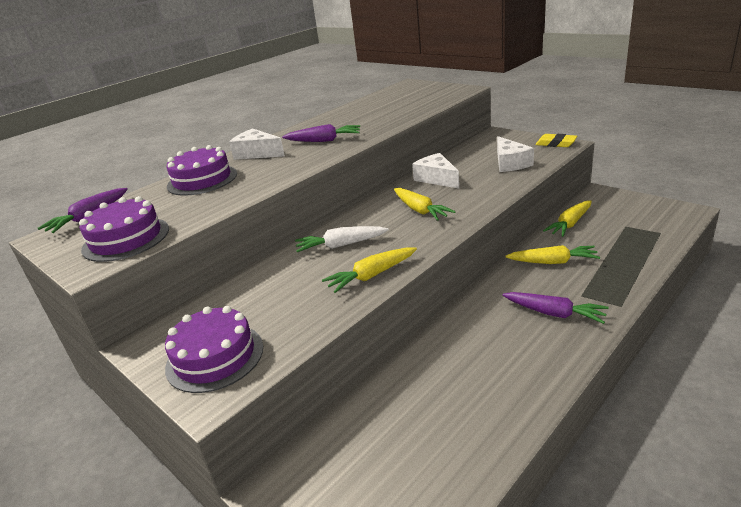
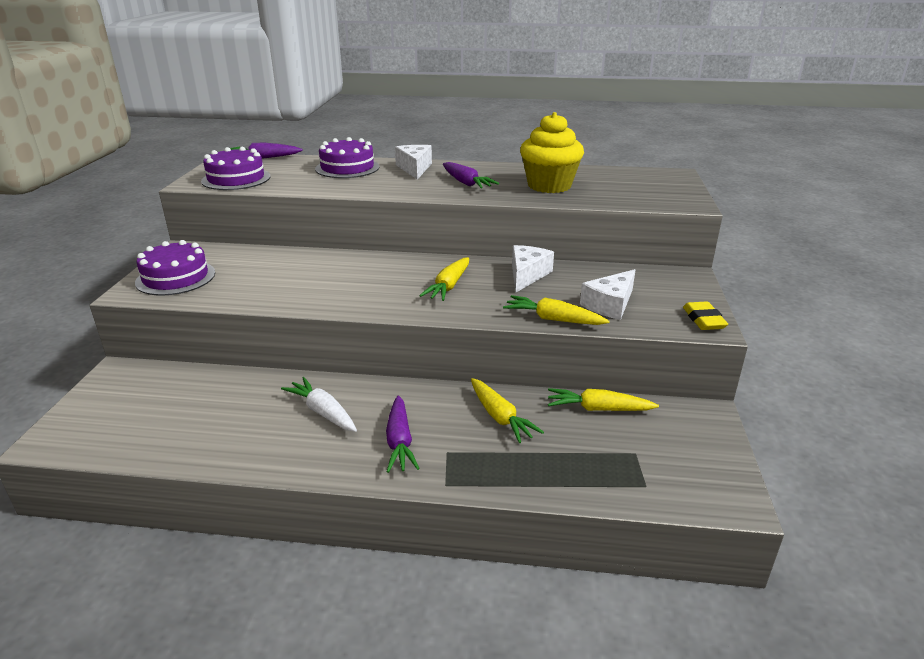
camera: 50 degrees right, 0 degrees up
(341, 245) = (355, 271): white carrot -> white carrot (323, 412)
(372, 275) = (313, 299): yellow carrot -> yellow carrot (553, 319)
(374, 117) = (549, 186): none -> yellow cupcake

